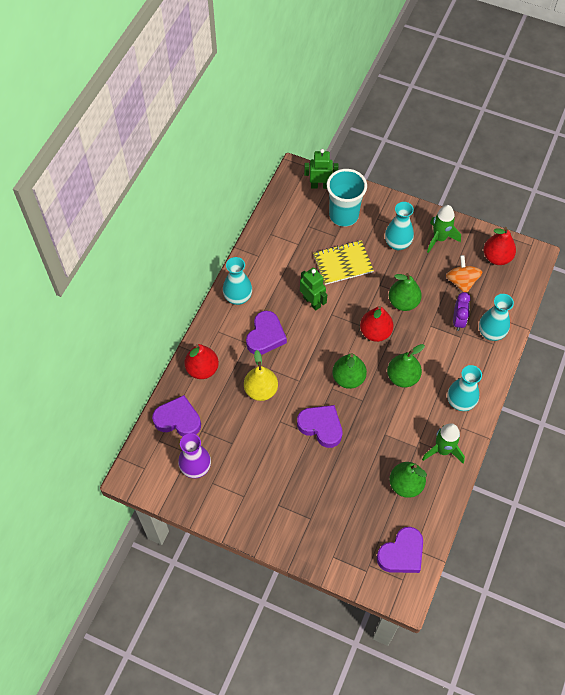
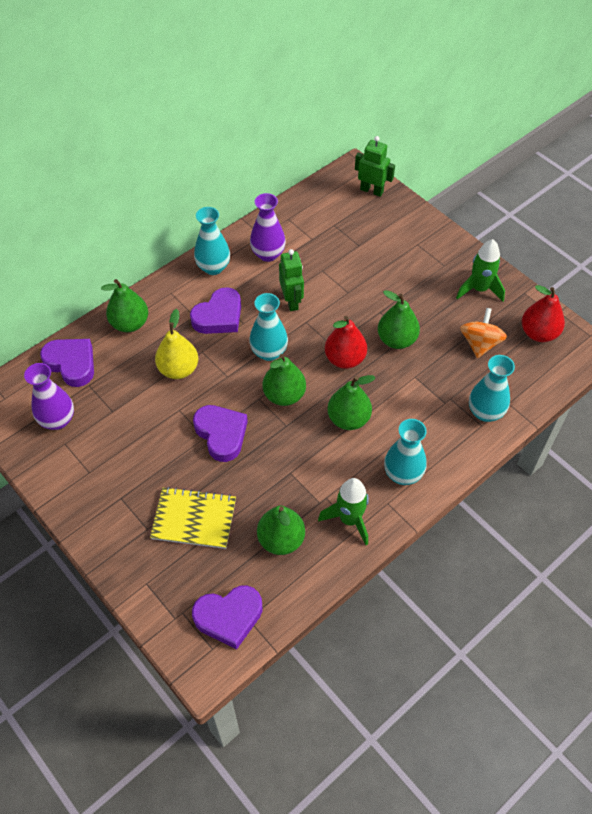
camera: 25 degrees right, 5 degrees down
(202, 369) = (130, 323): red pear -> green pear
(272, 270) = (268, 254): none -> purple vase
(343, 215) = (380, 228): turquoise cup -> none
(343, 263) = (350, 275): yellow notebook -> yellow notebook (194, 519)
(397, 243) = (426, 277): turquoise vase -> turquoise vase (269, 352)
(458, 321) = (452, 384): purple clock -> none

